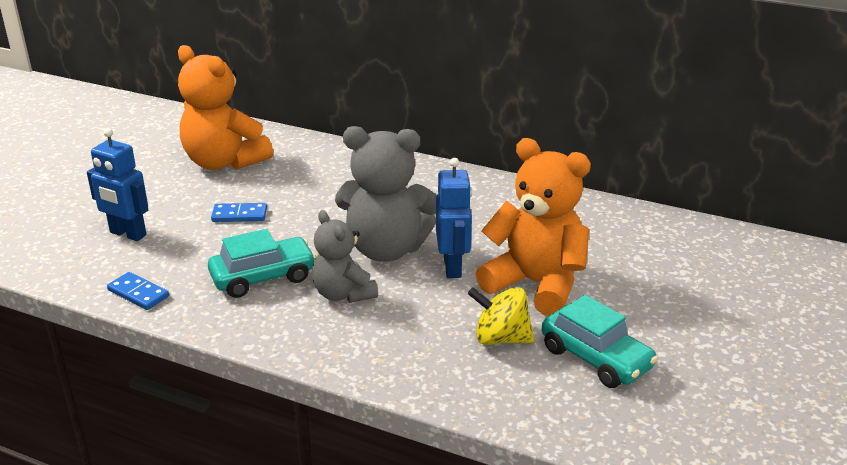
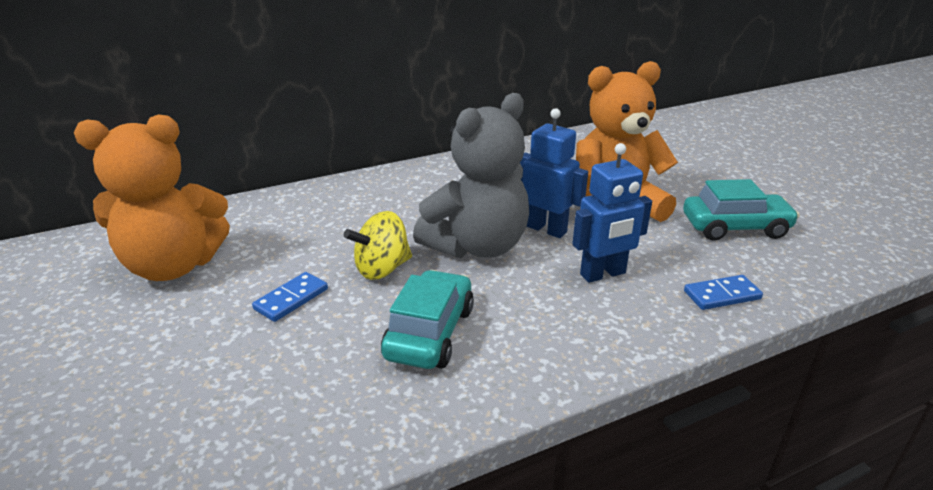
camera: 50 degrees left, 0 degrees up
(127, 234) = (193, 397): blue robot -> blue robot (603, 274)
(138, 293) = (336, 442): blue domino -> blue domino (722, 295)
(343, 294) = (520, 298): grey teddy bear -> none
(500, 338) = (672, 252): yellow spinning top -> yellow spinning top (382, 269)

